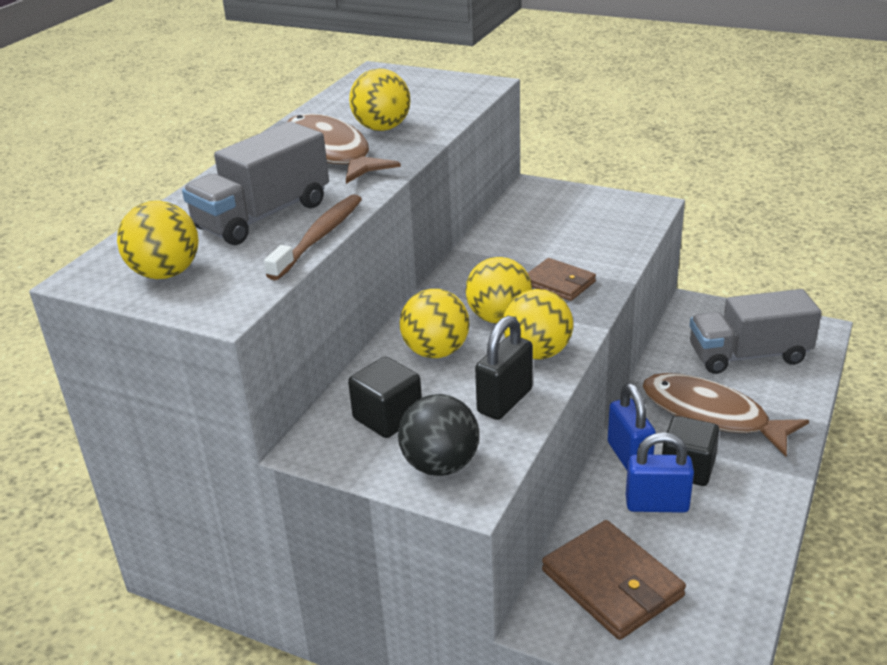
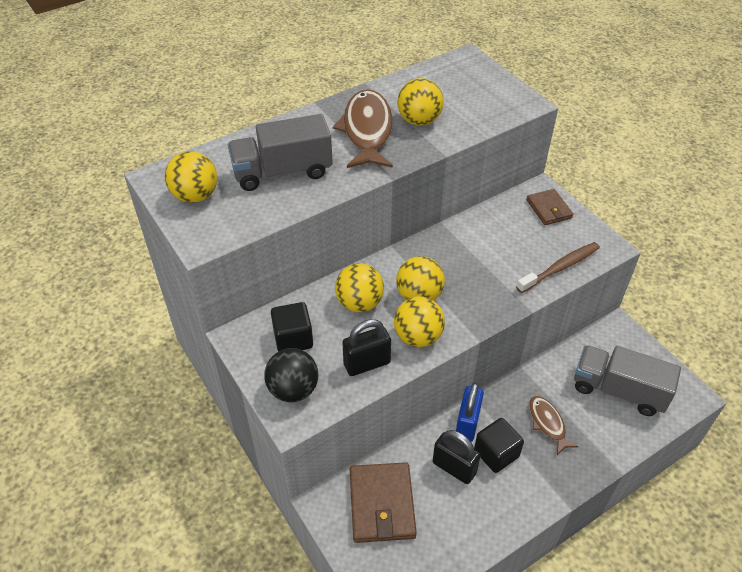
camera: 30 degrees right, 15 degrees up
(319, 237) = (297, 207): brown toothbrush -> brown toothbrush (560, 268)
(559, 283) = (482, 286): brown wallet -> brown wallet (549, 209)
(656, 504) = (454, 467): blue padlock -> black padlock
(711, 415) = (547, 423): brown fish -> brown fish, size x0.54

